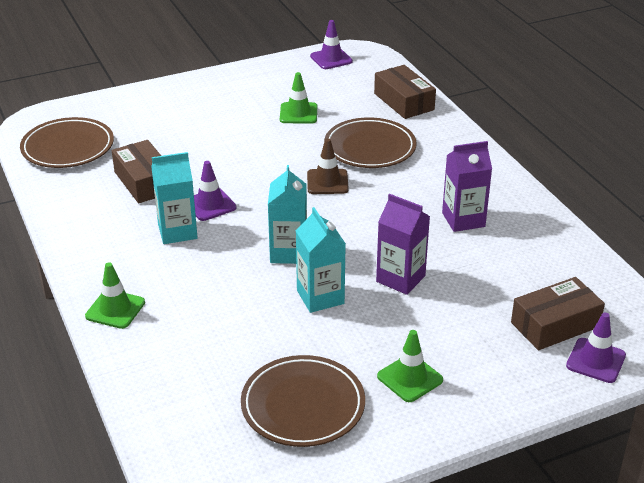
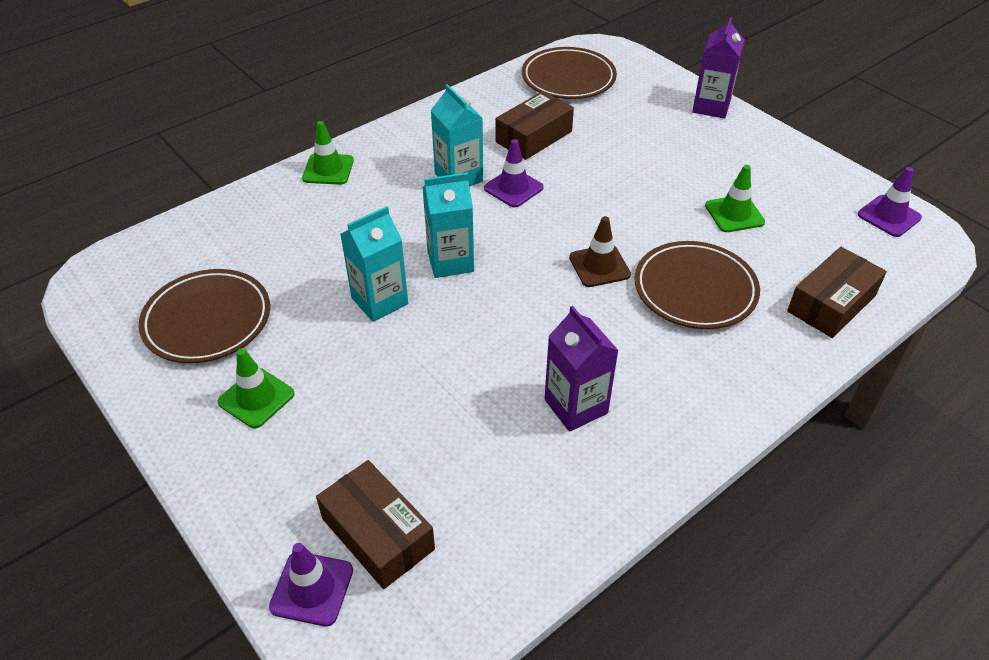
camera: 75 degrees right, 10 degrees up
(400, 279) = (431, 362): purple carton -> purple carton (711, 107)

